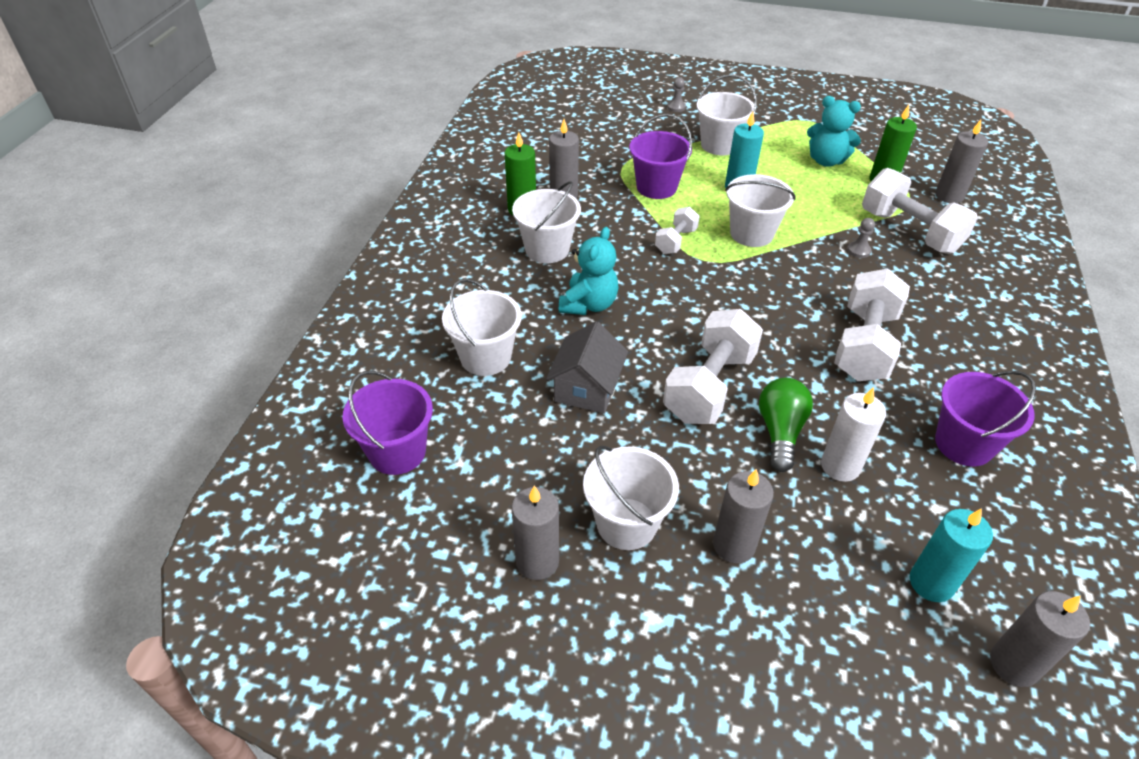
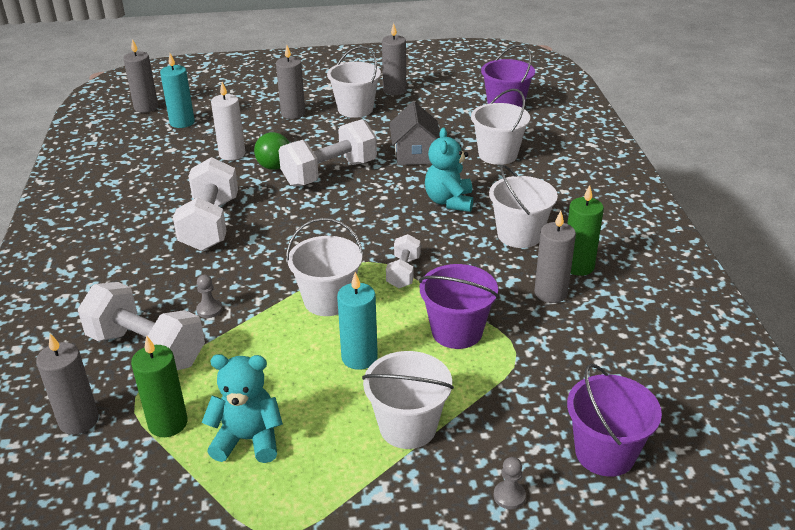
camera: 160 degrees right, 10 degrees down
(709, 386) = (330, 173): white dumbbell -> white dumbbell turned 45 degrees clockwise
(963, 444) = (144, 181): purple bucket -> purple bucket (605, 453)

